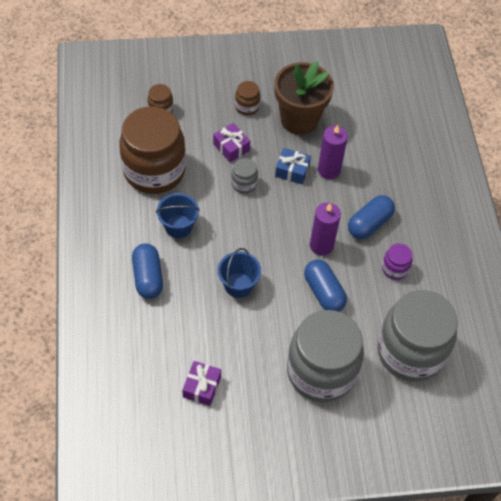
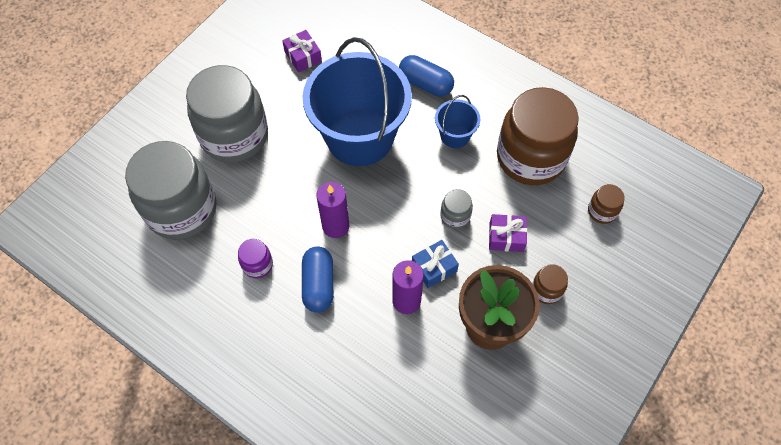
camera: 135 degrees right, 5 degrees up
(238, 285) = (359, 137): blue bucket -> blue bucket, size x2.28
(324, 292) = (293, 191): blue capsule -> none

